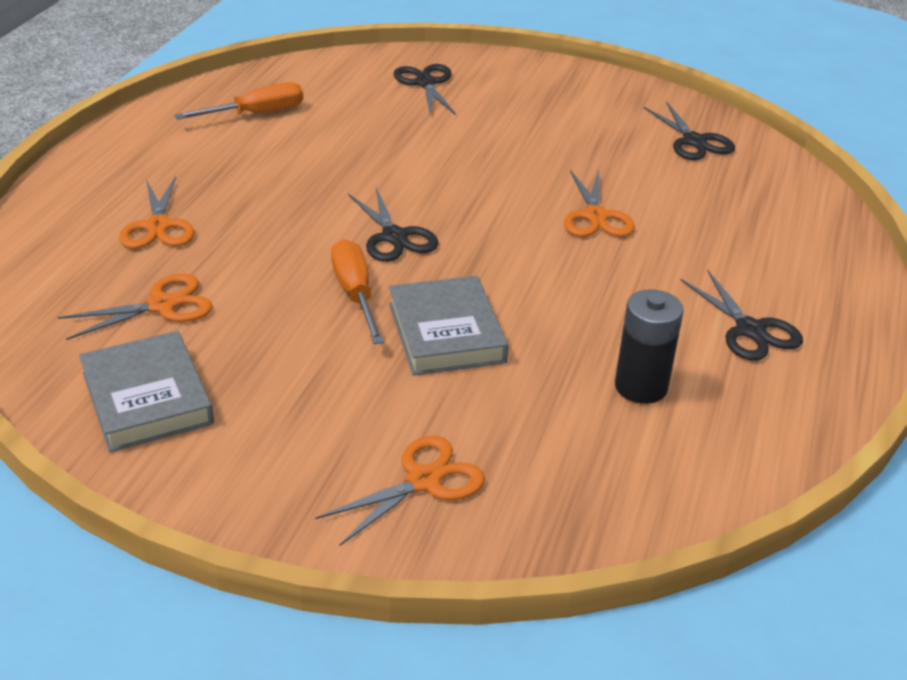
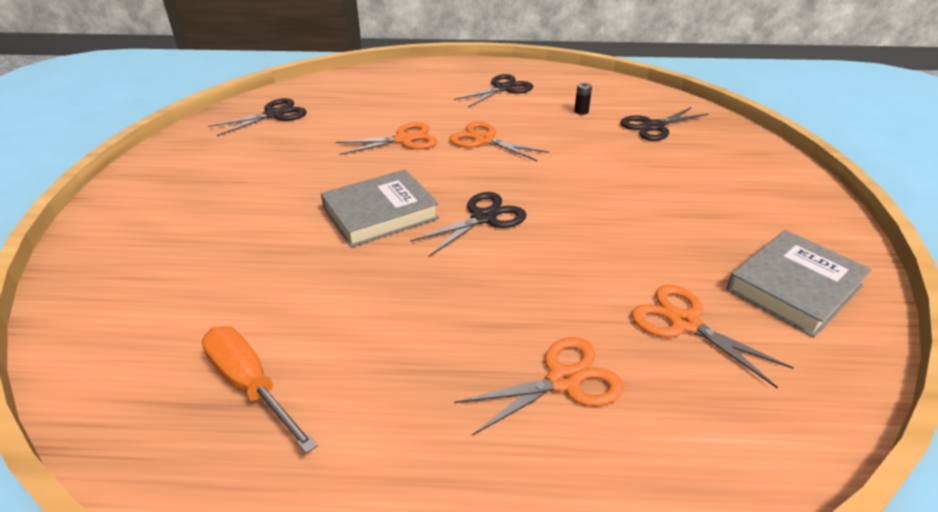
camera: 105 degrees left, 0 degrees up
(355, 294) = (576, 220): orange screwdriver -> none
(423, 481) = (726, 159): orange scissors -> orange scissors (484, 140)
(426, 83) = (155, 259): black scissors -> black scissors (653, 126)
(446, 333) = (588, 174): grey book -> grey book (380, 213)
(641, 386) = (581, 111): black battery -> black battery, size x0.46

